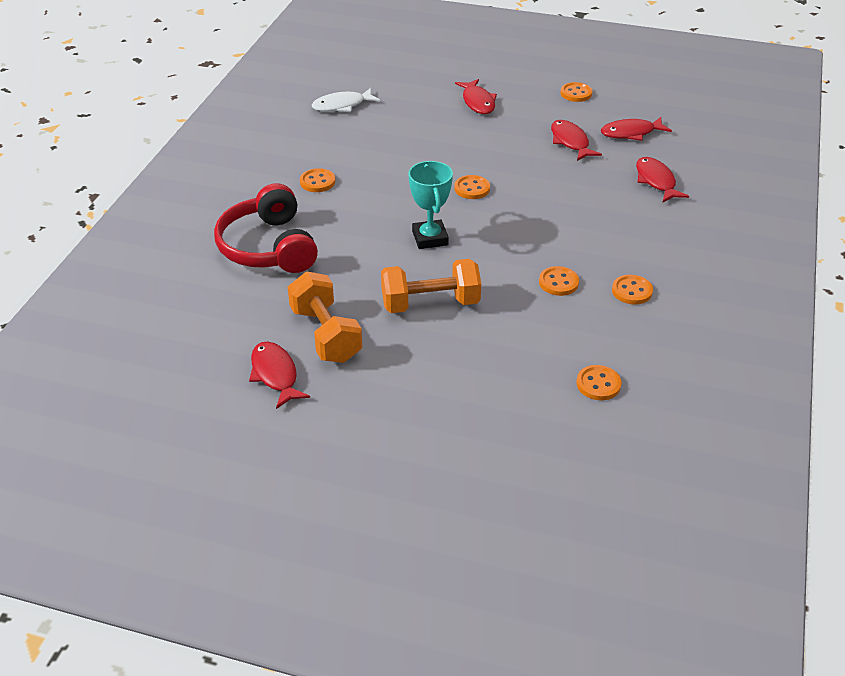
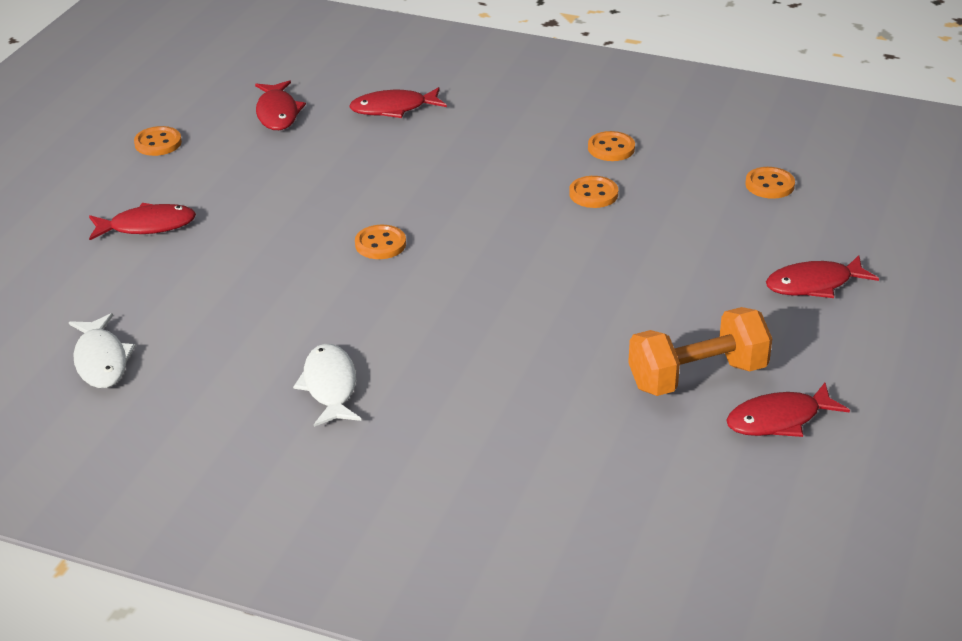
camera: 85 degrees left, 5 degrees down
(269, 247) = (497, 433): red headphones -> none
(317, 182) = (330, 386): orange button -> white fish
(430, 238) = (492, 284): turquoise trophy -> none
(430, 304) = (633, 289): orange dumbbell -> none
(570, 142) = (284, 159): red fish -> red fish (814, 284)

